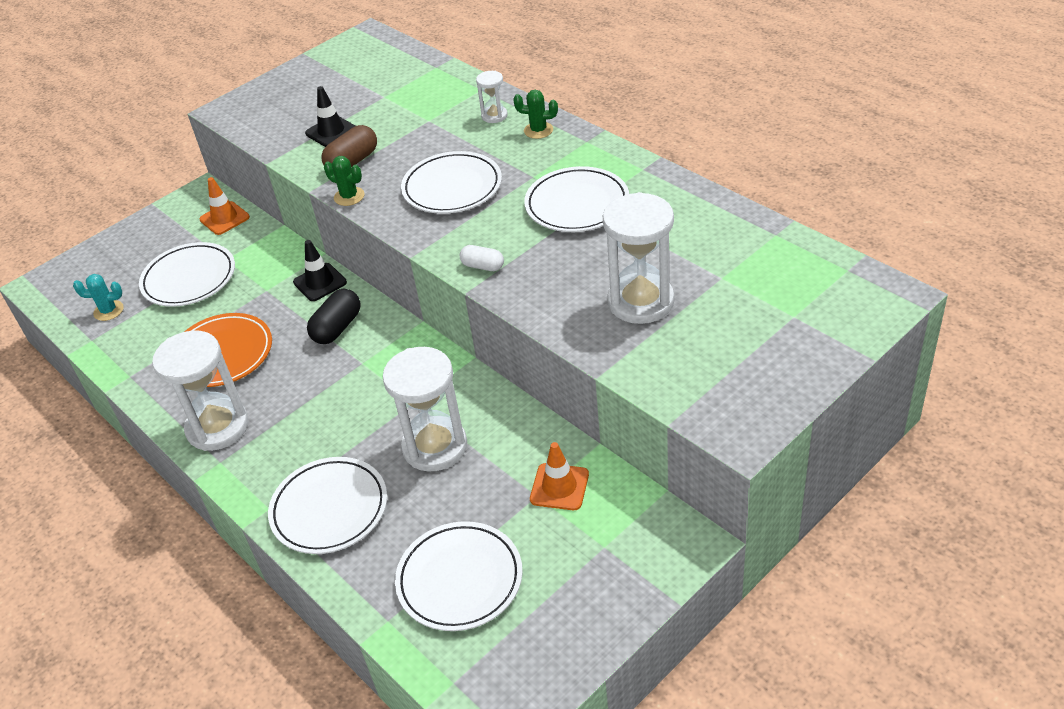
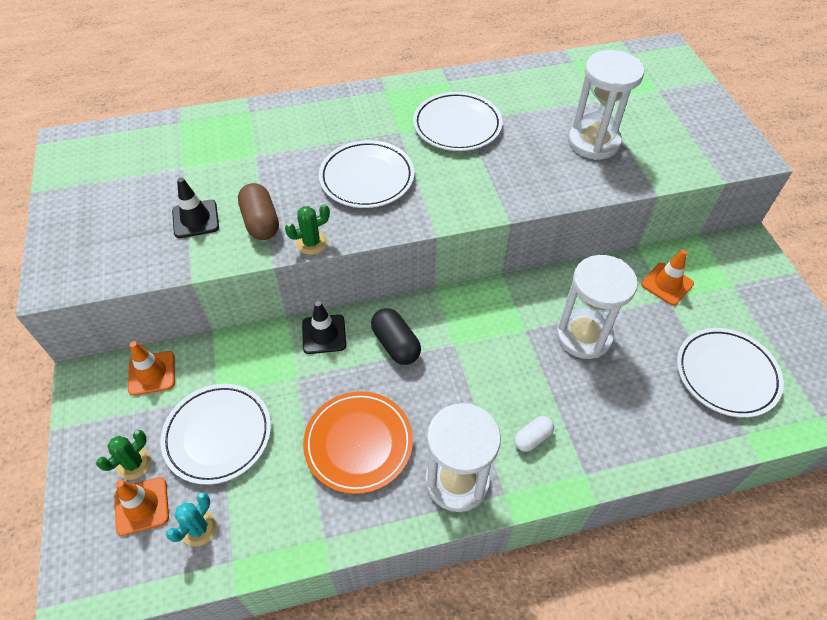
camera: 65 degrees left, 10 degrees up
(113, 276) = (142, 506): none -> orange traffic cone
(329, 509) = (611, 430): white plate -> none
(483, 266) = (486, 200): white capsule -> white capsule (532, 438)
(494, 116) = (295, 119): white hourglass -> none
(538, 130) = (343, 106): green cactus -> green cactus (134, 463)

